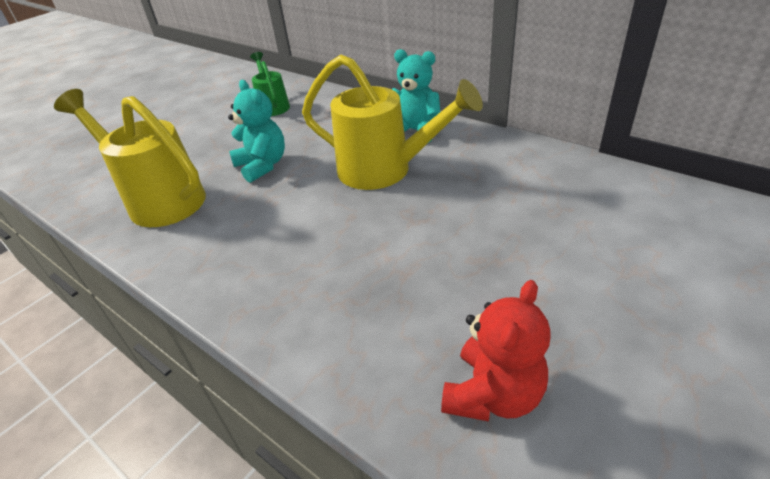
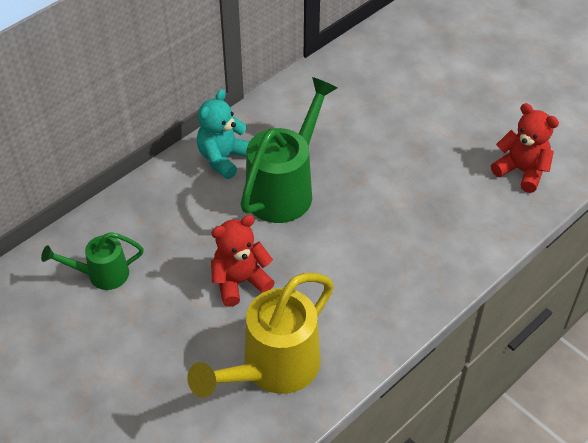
camera: 85 degrees left, 10 degrees up
(262, 165) = (240, 281): turquoise teddy bear -> red teddy bear
(384, 170) = (284, 189): yellow watering can -> green watering can

